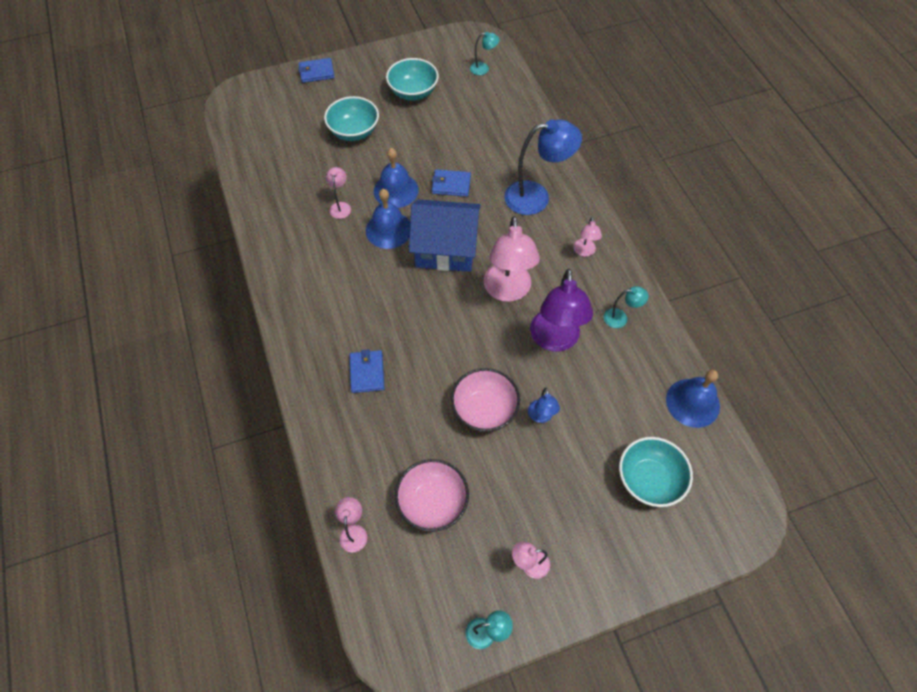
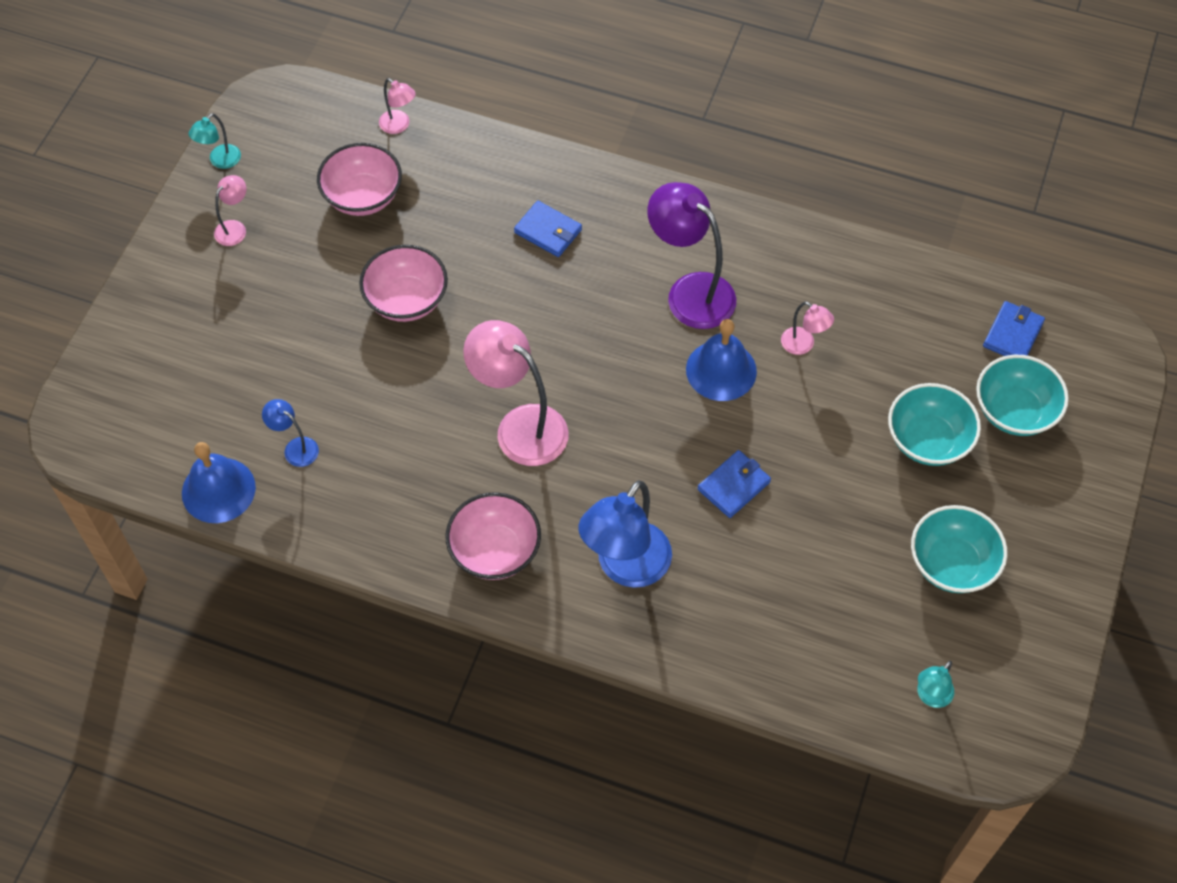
camera: 130 degrees right, 0 degrees up
(316, 72) = (1095, 471): blue wallet -> blue wallet (1013, 334)
(396, 190) = (778, 419): blue bell -> none
(446, 249) = (638, 408): blue house -> none
(541, 416) = (349, 342): blue lamp -> blue lamp (295, 448)
(555, 340) = (415, 422): purple lamp -> purple lamp (690, 292)
(584, 251) = (495, 551): pink lamp -> pink bowl
(620, 318) = (375, 510): turquoise lamp -> none
(649, 480) = (196, 380): turquoise bowl -> turquoise bowl (1014, 411)

